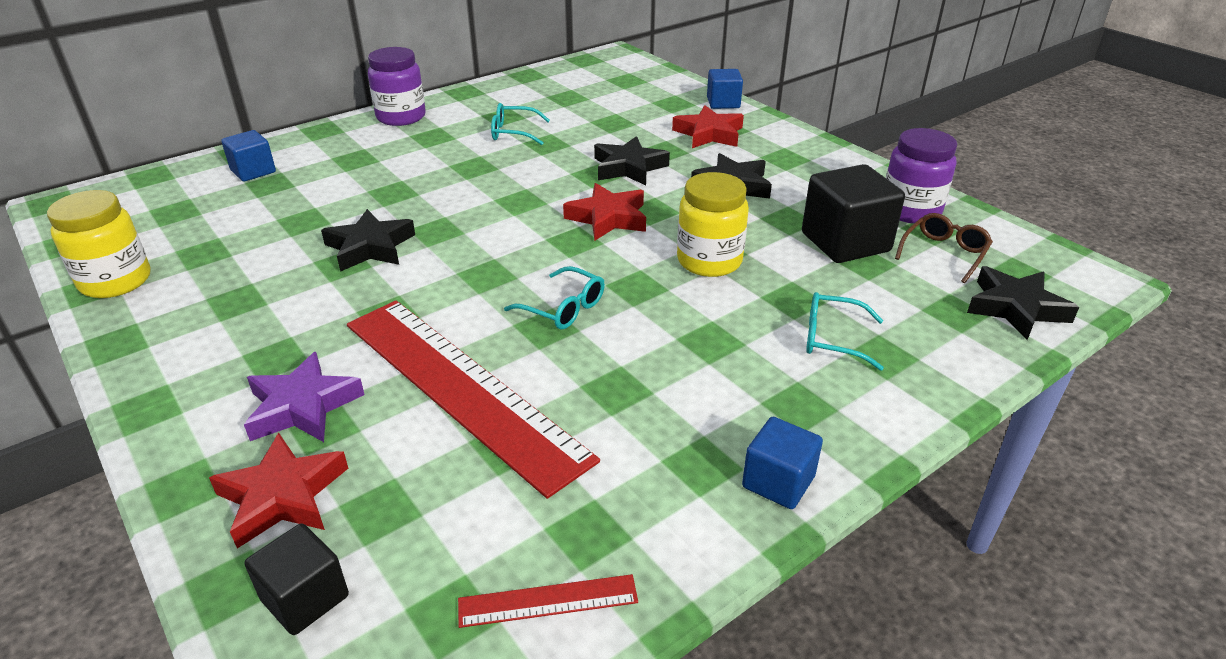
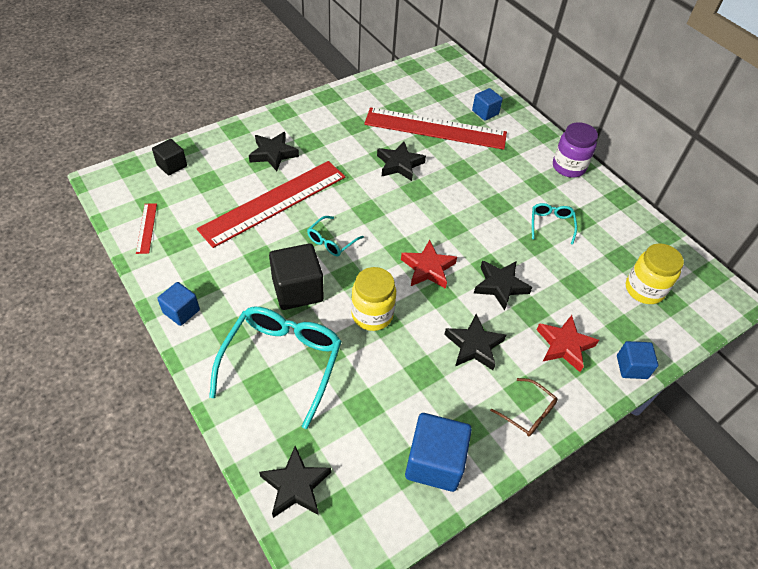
camera: 90 degrees right, 15 degrees up
(116, 281) = (375, 86): yellow jar -> yellow jar (644, 289)
(280, 214) = (435, 128): none -> red ruler
(282, 496) = (222, 154): red star -> none
(303, 406) = (273, 154): purple star -> black star
(832, 339) = (282, 362): turquoise glasses -> turquoise glasses, size x2.07
(845, 242) = (389, 400): black cube -> black cube (297, 290)
(910, 211) = (434, 462): purple jar -> blue cube
(944, 253) = (370, 464): brown glasses -> brown glasses (528, 413)

